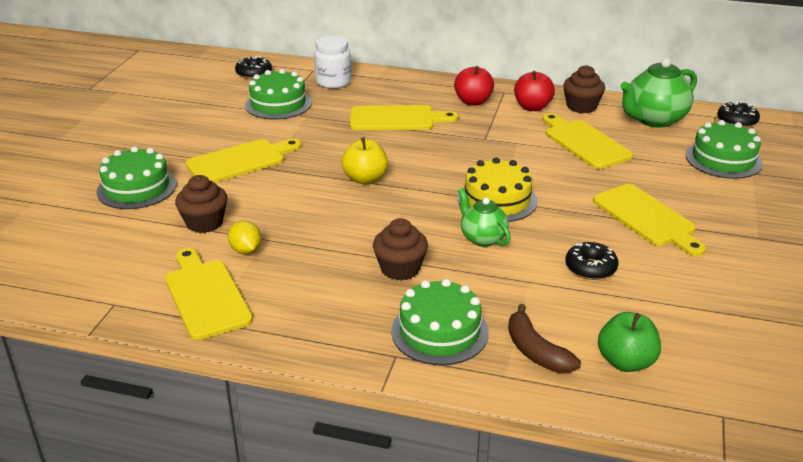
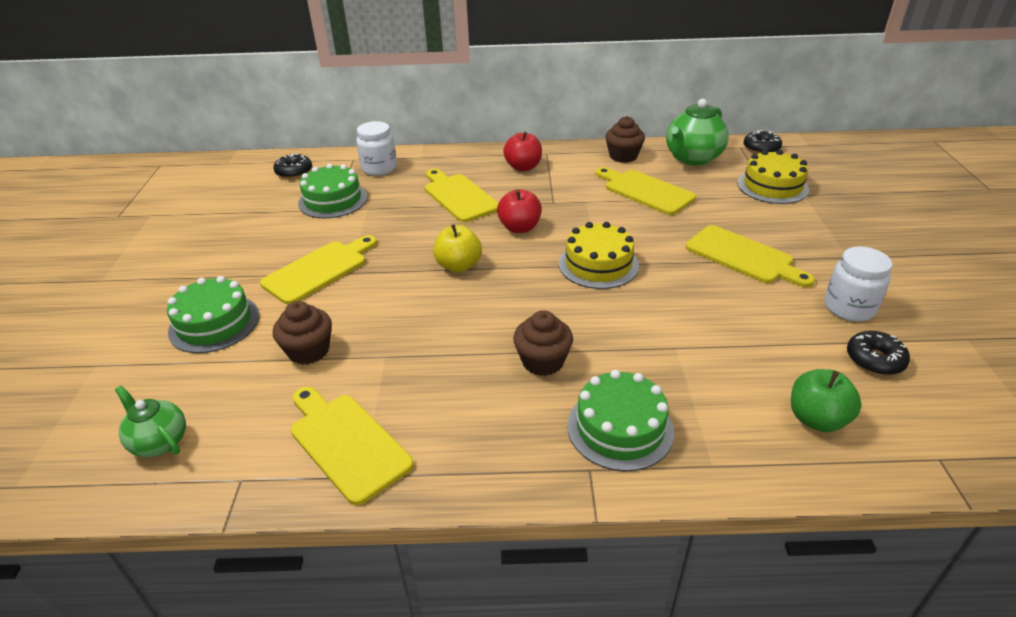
camera: 15 degrees left, 5 degrees up
(246, 250) = (369, 375): yellow lemon -> none
(396, 119) = (459, 196): yellow cutting board -> yellow cutting board turned 105 degrees counterclockwise
(482, 238) = (606, 309): green teapot -> green teapot (159, 442)
(532, 107) = (580, 164): red apple -> red apple (519, 228)
(536, 351) = (726, 428): brown banana -> none
(590, 268) = (724, 320): black donut -> black donut (874, 360)
(723, 159) = (772, 186): green cake -> yellow cake
(725, 281) = (849, 308): none -> white jar

